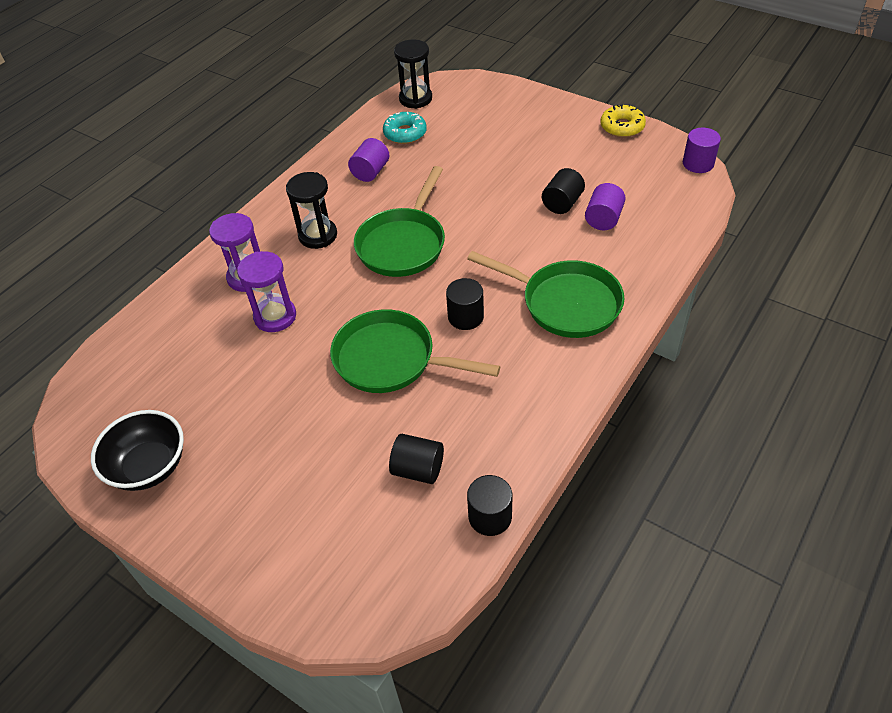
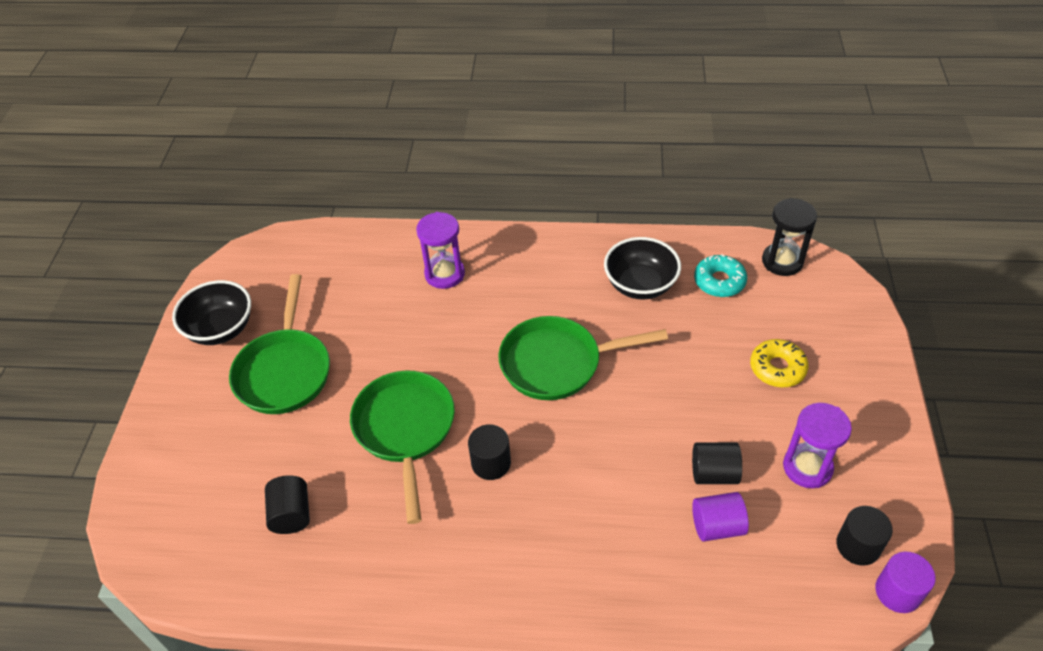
camera: 60 degrees right, 0 degrees up
(275, 316) = (410, 318): purple hourglass -> purple hourglass (807, 467)
(318, 235) = (526, 293): black hourglass -> none
(370, 172) = (640, 285): purple cylinder -> black bowl
(490, 516) = (263, 597): black cylinder -> black cylinder (858, 546)
(565, 303) = (561, 544): green pan -> green pan (284, 371)
(622, 127) = (900, 477): yellow donut -> yellow donut (777, 368)

